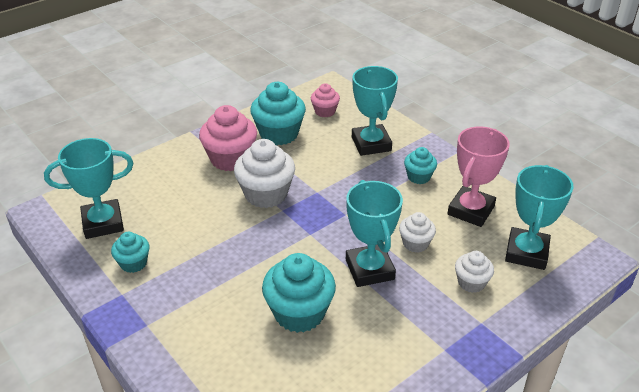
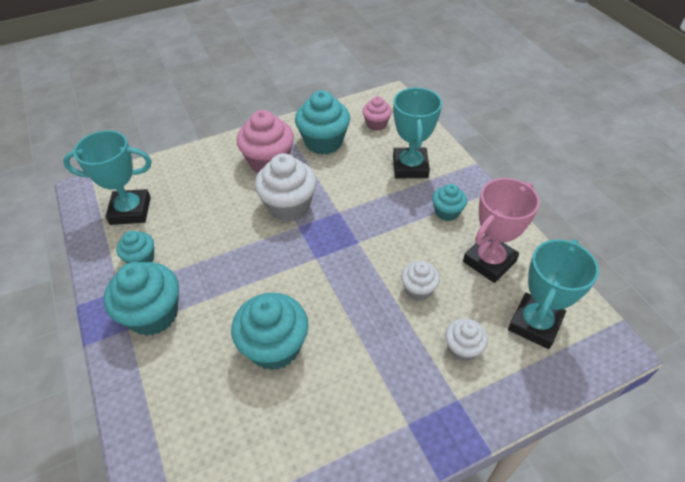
camera: 15 degrees right, 10 degrees up
(167, 308) = (153, 314): none -> turquoise cupcake
(369, 269) = (361, 311): turquoise trophy -> none

